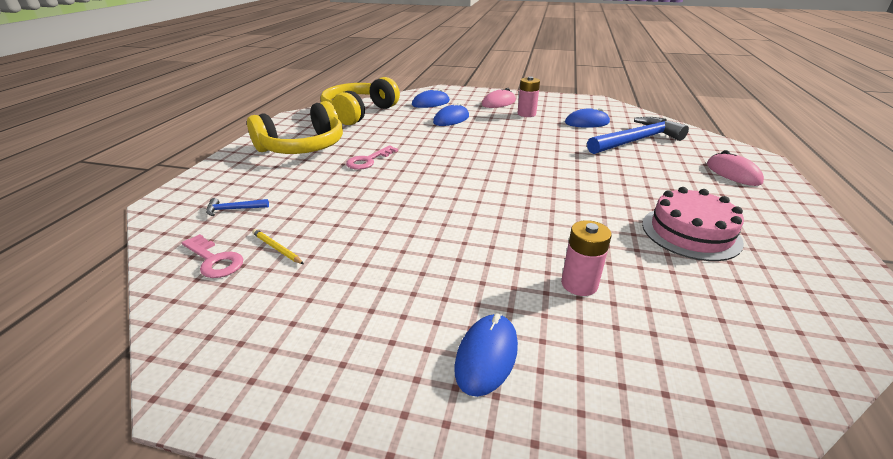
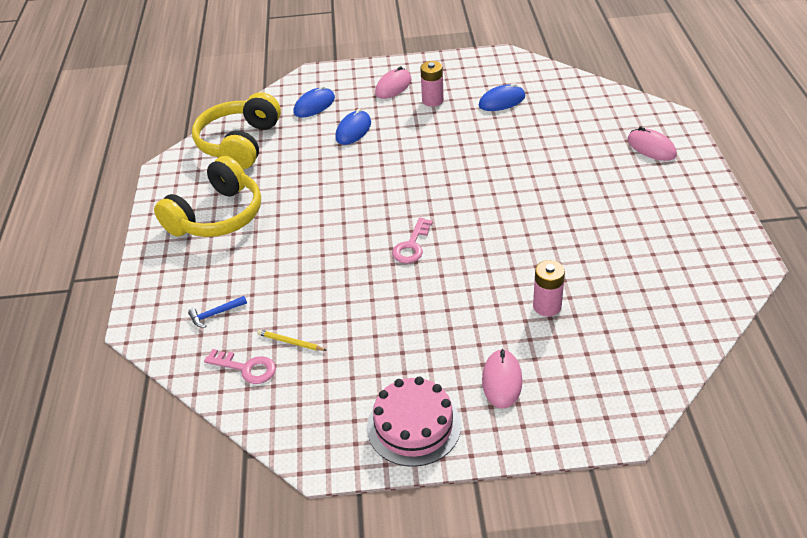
camera: 15 degrees left, 10 degrees up
(368, 160) = (301, 218): pink key -> pink key (411, 245)
(486, 356) = (502, 380): blue mouse -> pink mouse
(636, 140) = (558, 119): blue hammer -> none
(690, 232) = (621, 232): pink cake -> pink cake (413, 426)

